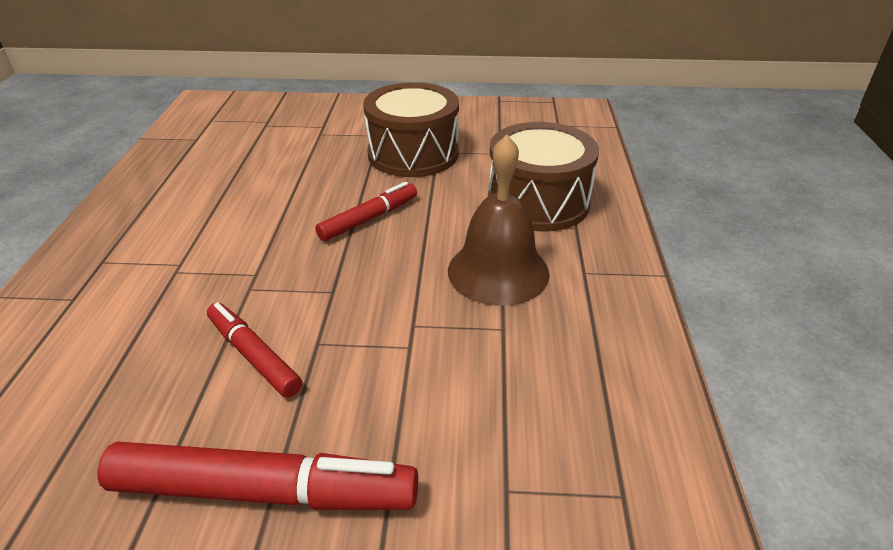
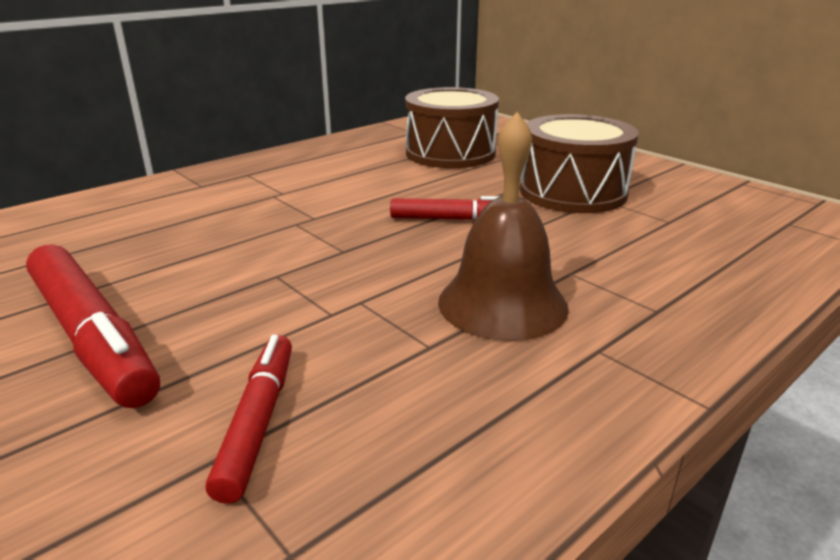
camera: 45 degrees right, 10 degrees down
(253, 356) = (228, 260): red marker -> red marker (257, 422)
(538, 202) = (646, 272): brown drum -> brown drum (450, 153)

